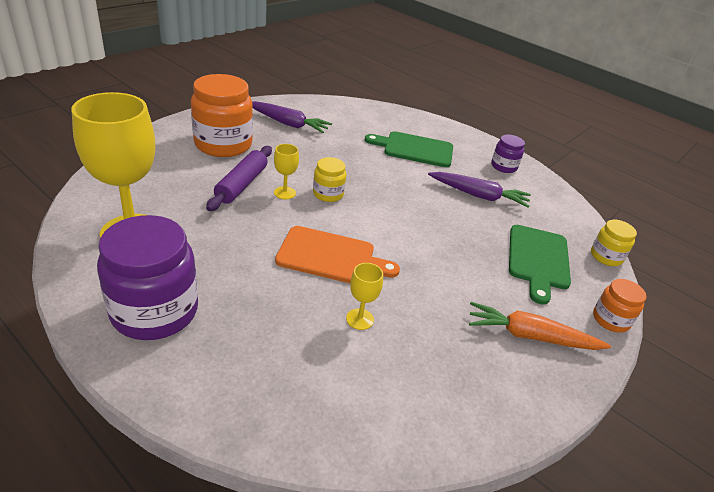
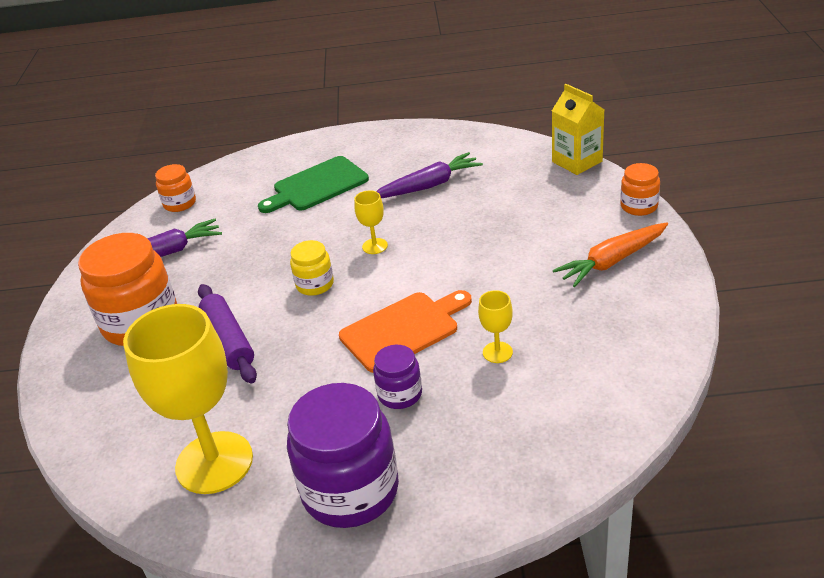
camera: 35 degrees left, 0 degrees up
(284, 193) = (278, 315): yellow goblet -> yellow goblet (375, 246)
(334, 108) = (180, 203): none -> orange jar
(503, 166) = (408, 144): purple jar -> purple jar (400, 394)
(538, 259) = (540, 202): green cutting board -> none
(606, 256) = (577, 161): yellow jar -> yellow carton

